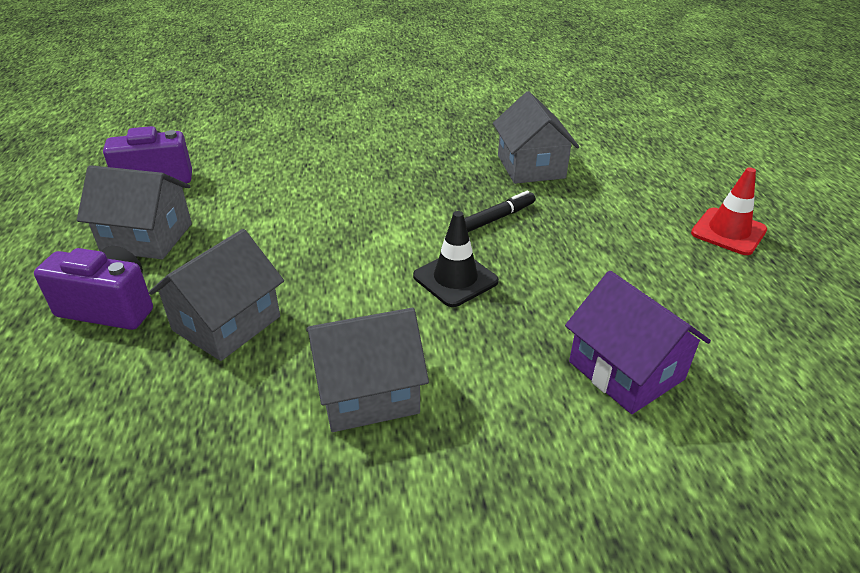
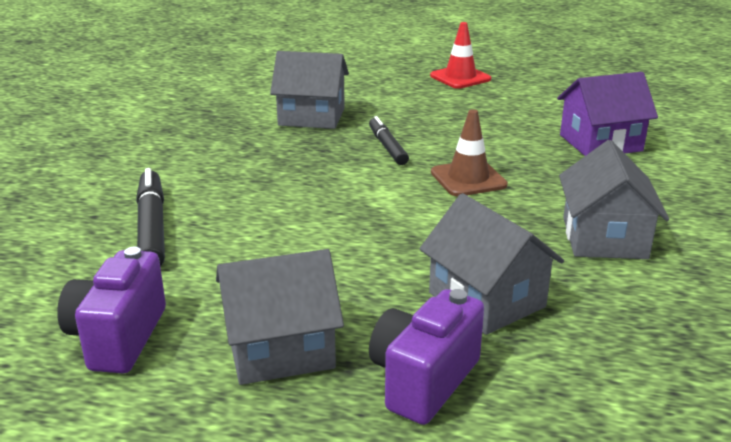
camera: 70 degrees left, 10 degrees down
(147, 237) = (280, 349): grey house -> grey house turned 45 degrees clockwise
(293, 151) = (151, 227): none -> black marker
(455, 279) = (468, 179): black traffic cone -> brown traffic cone

